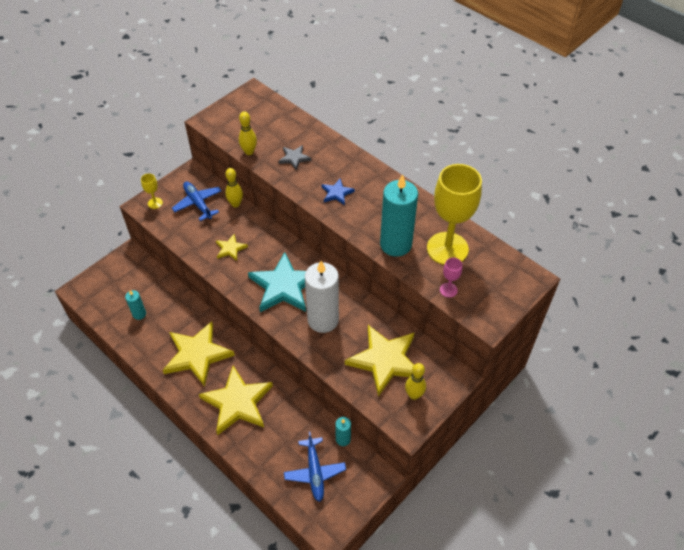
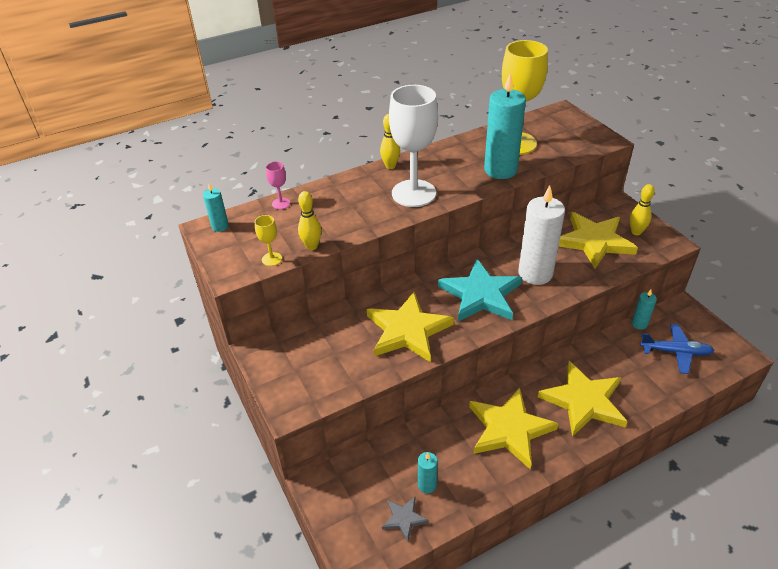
camera: 70 degrees left, 10 degrees down
(155, 203) = (292, 395): yellow goblet -> yellow goblet (272, 259)
(198, 203) = (317, 350): blue plane -> none
(230, 249) = (407, 330): yellow star -> yellow star, size x2.12
(235, 204) = (337, 314): yellow bowling pin -> yellow bowling pin (390, 166)
(256, 98) = (220, 226): none -> turquoise candle
(294, 158) = (343, 213): grey star -> grey star (404, 519)
(336, 193) = (413, 193): blue star -> white goblet
(448, 290) = (565, 152): pink goblet -> pink goblet (281, 203)

